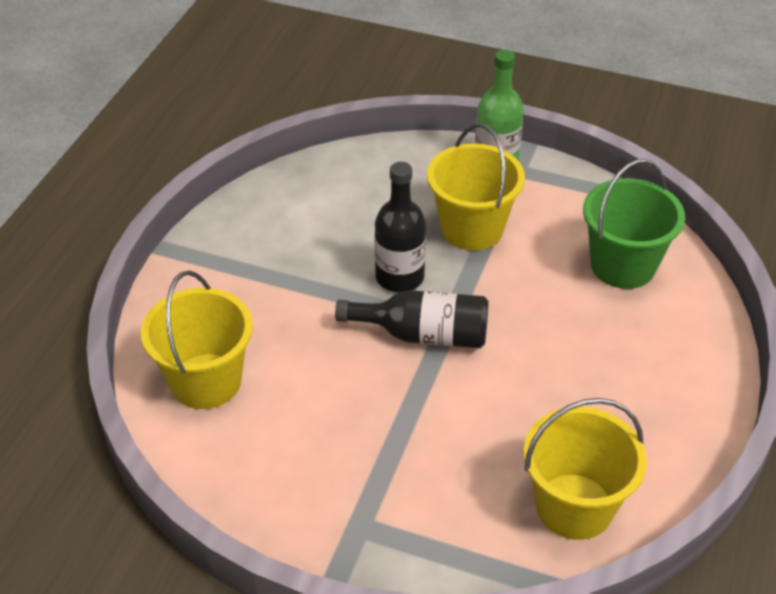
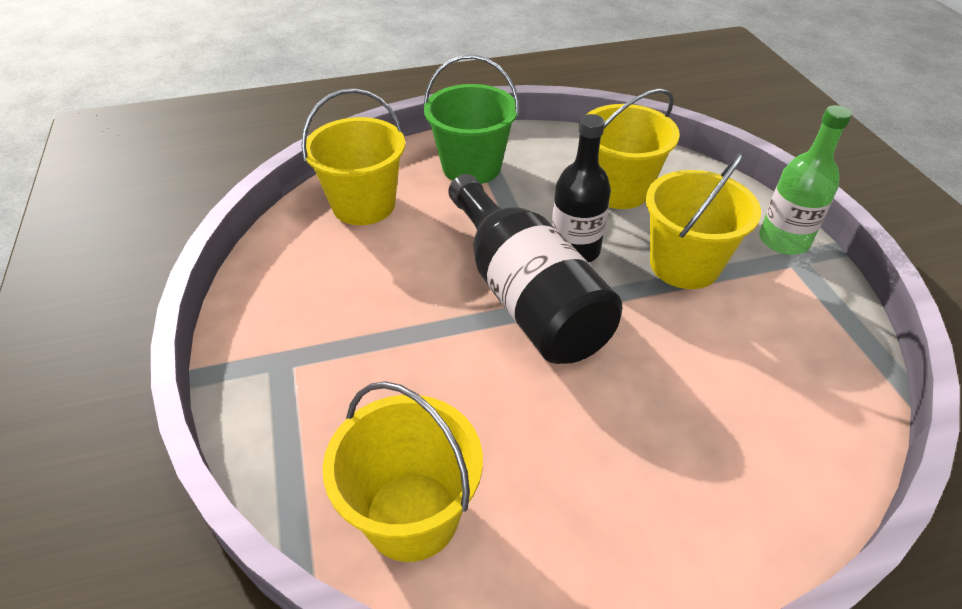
camera: 55 degrees right, 0 degrees up
(355, 209) = (618, 190): none -> yellow bucket
(424, 335) = (526, 296): black bottle -> black bottle, size x1.56
(623, 265) = (776, 397): green bucket -> green bucket (471, 167)

